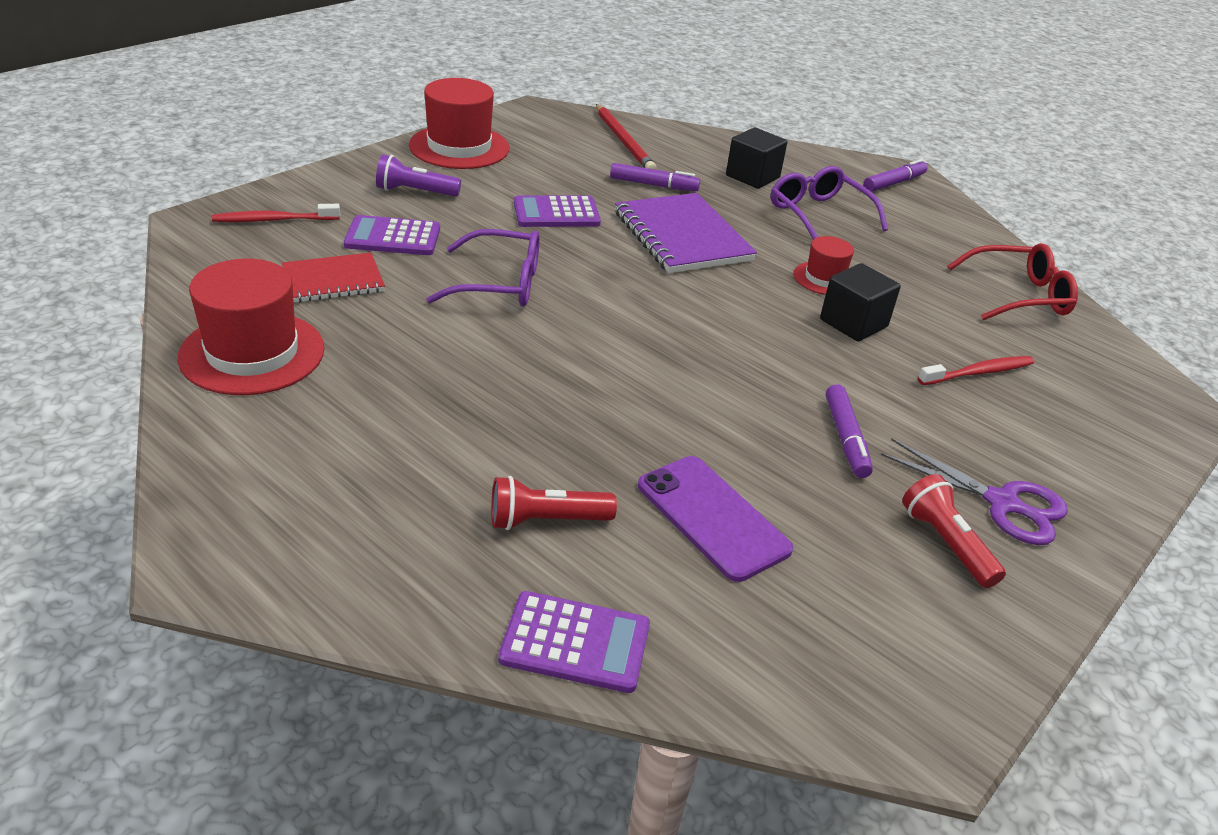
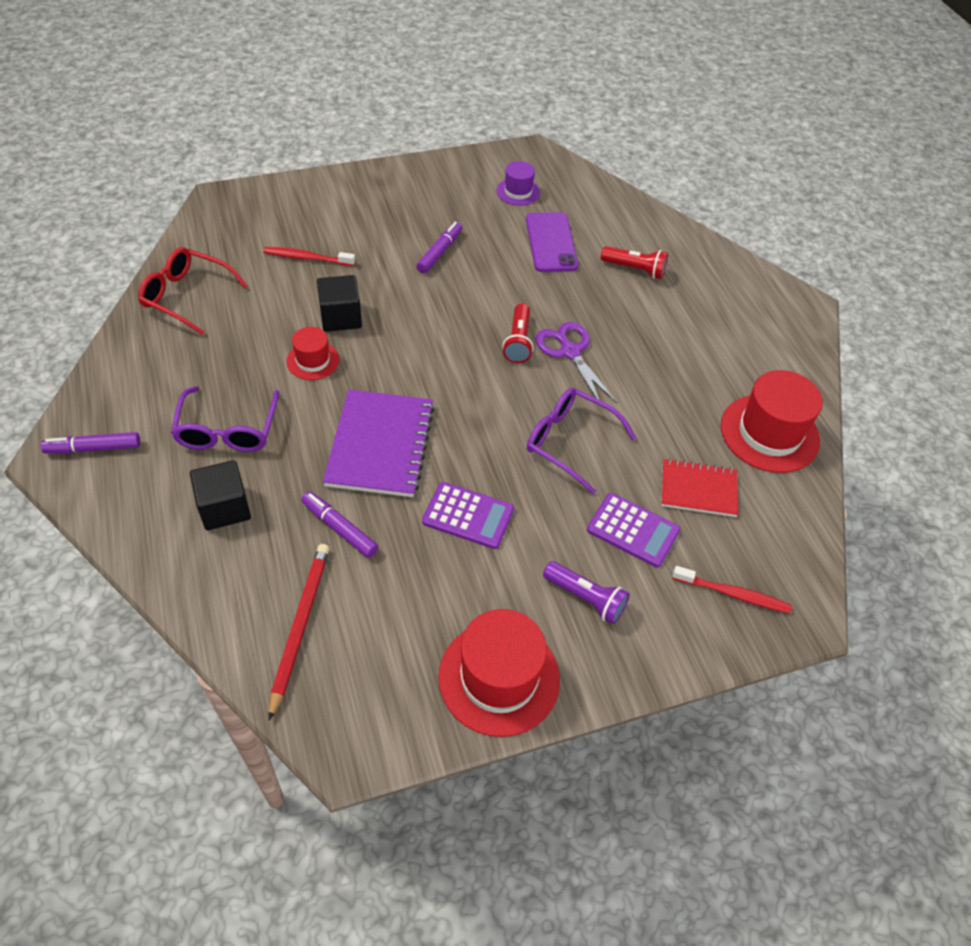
camera: 150 degrees left, 15 degrees up
(575, 642) = (650, 220): purple calculator -> none
(856, 602) = (518, 191): none -> purple hat
(946, 543) = (449, 195): red flashlight -> red flashlight (518, 342)
(1002, 503) = (398, 198): purple scissors -> purple scissors (570, 352)

